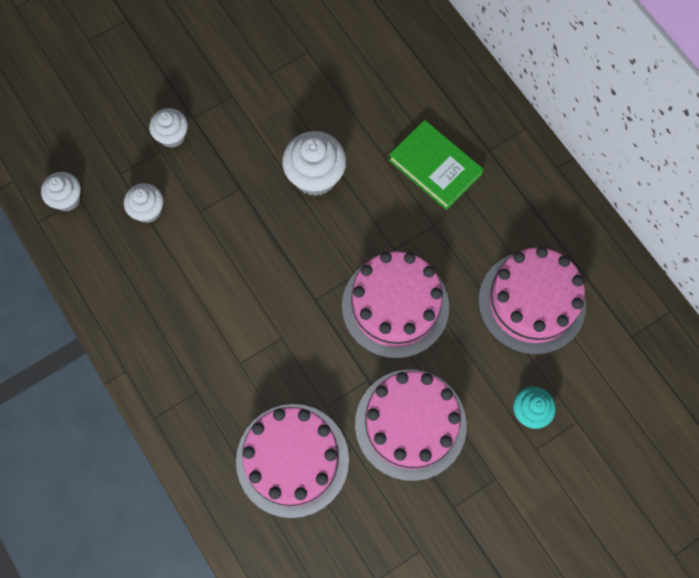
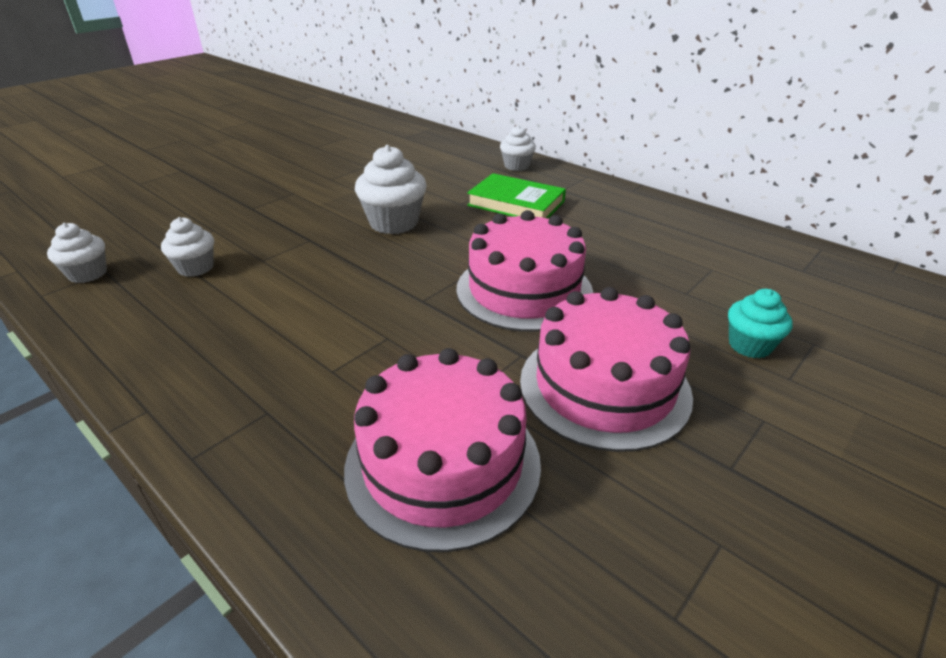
camera: 15 degrees left, 35 degrees down
(172, 136) = (228, 220): white cupcake -> white cupcake (516, 166)
(532, 302) = (676, 264): pink cake -> none

